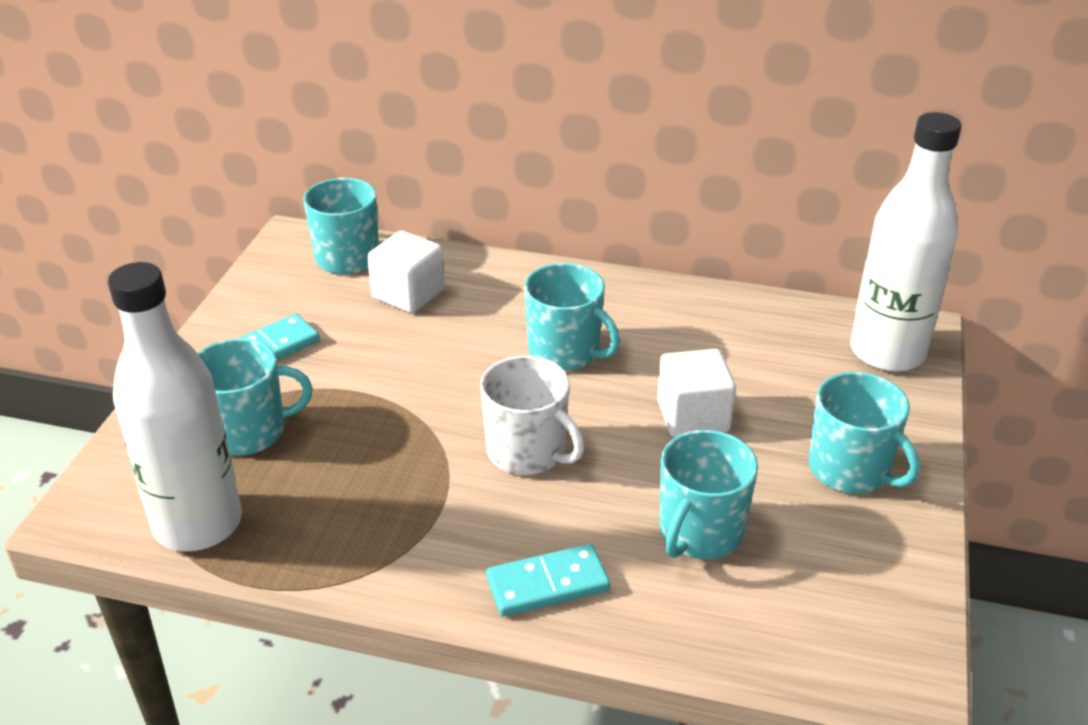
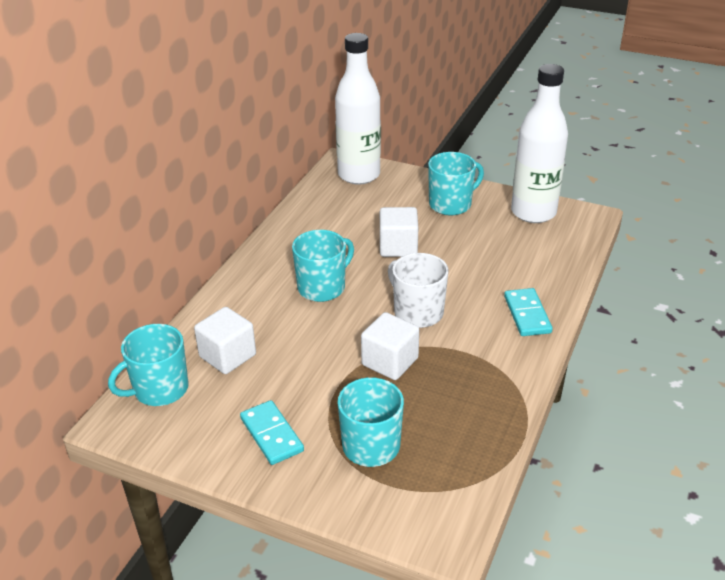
camera: 80 degrees left, 0 degrees up
(198, 524) = (465, 468): white bottle -> white bottle (533, 212)
(410, 433) = (390, 362): none -> white cube
(527, 452) = (417, 312): white mug -> white mug turned 90 degrees counterclockwise
(699, 532) = (492, 258): turquoise mug -> none

